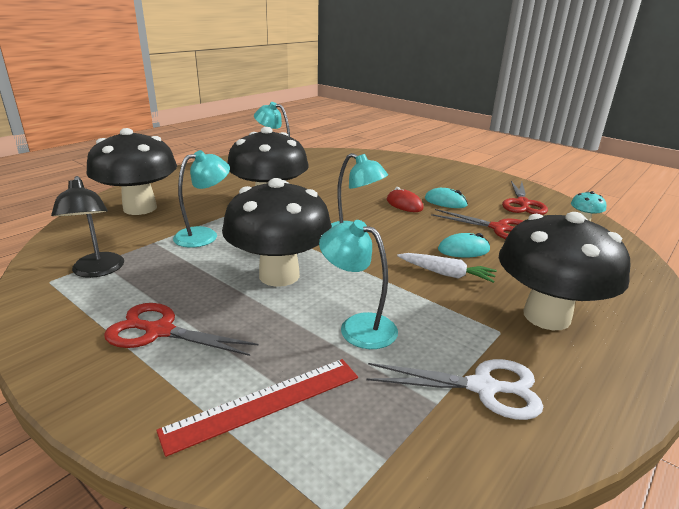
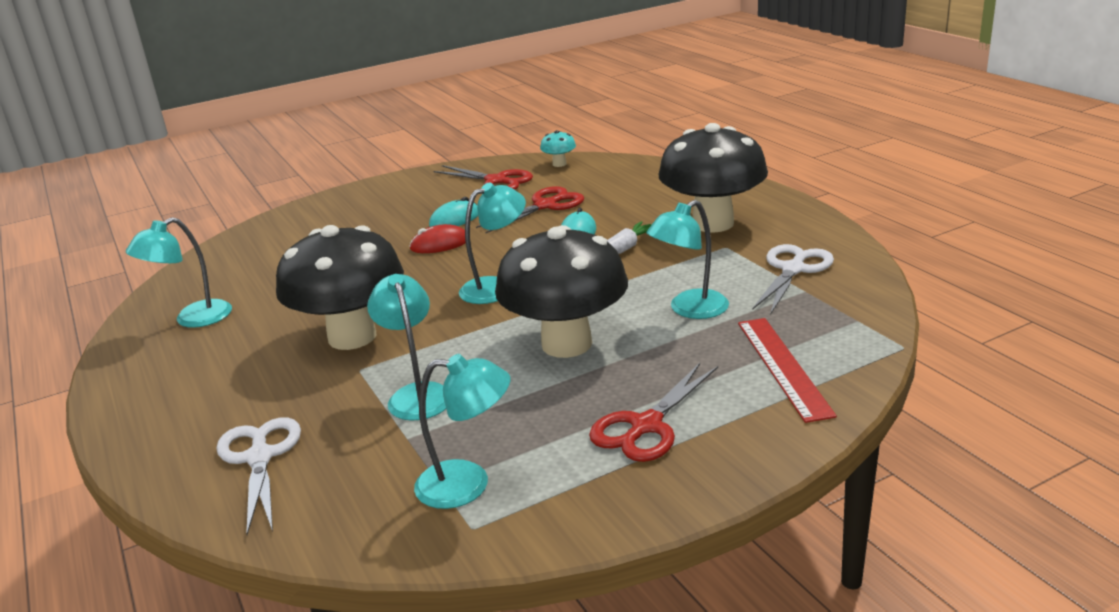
camera: 65 degrees left, 0 degrees up
(97, 271) = (468, 484): black lamp -> turquoise lamp
(140, 208) = (260, 457): black mushroom -> white scissors

